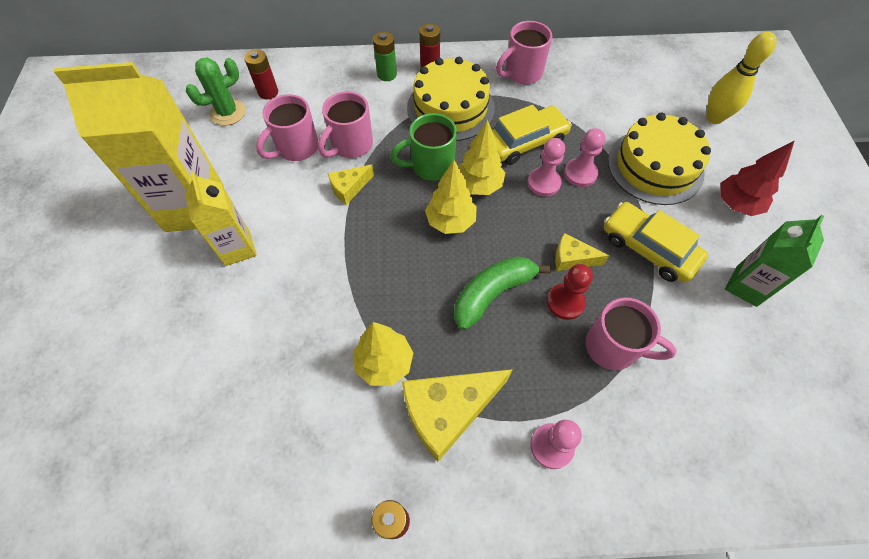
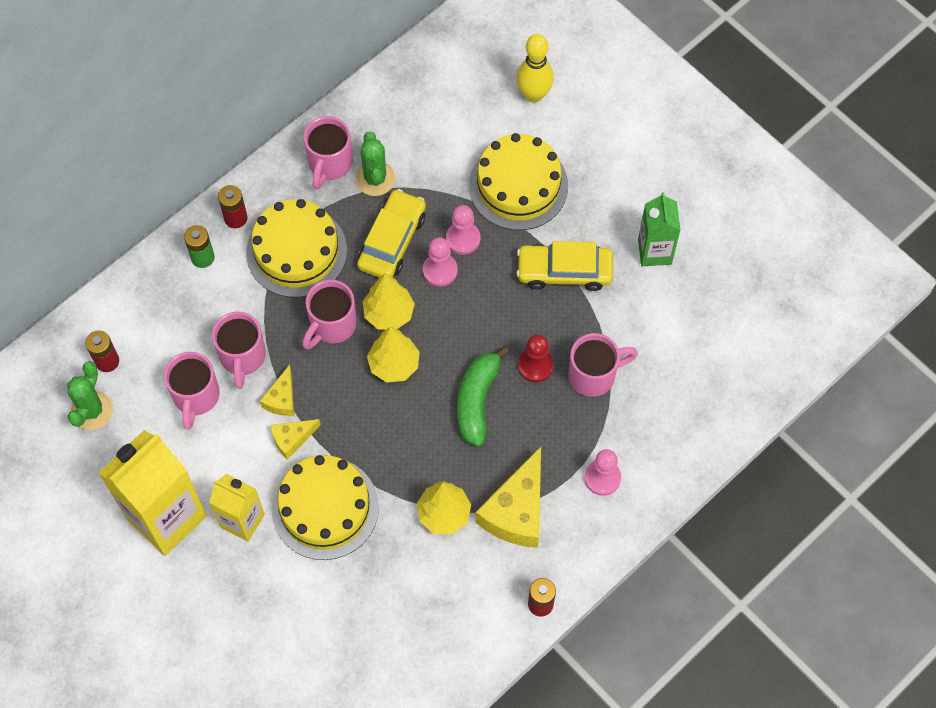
camera: 40 degrees left, 5 degrees up
(301, 285) = (325, 508): none -> yellow cake
(430, 166) = (332, 325): green mug -> pink mug
(546, 99) = (375, 178): none -> green cactus
(572, 259) = (514, 325): yellow cheese -> yellow cheese (292, 439)
(736, 204) = (605, 178): red tree -> none

